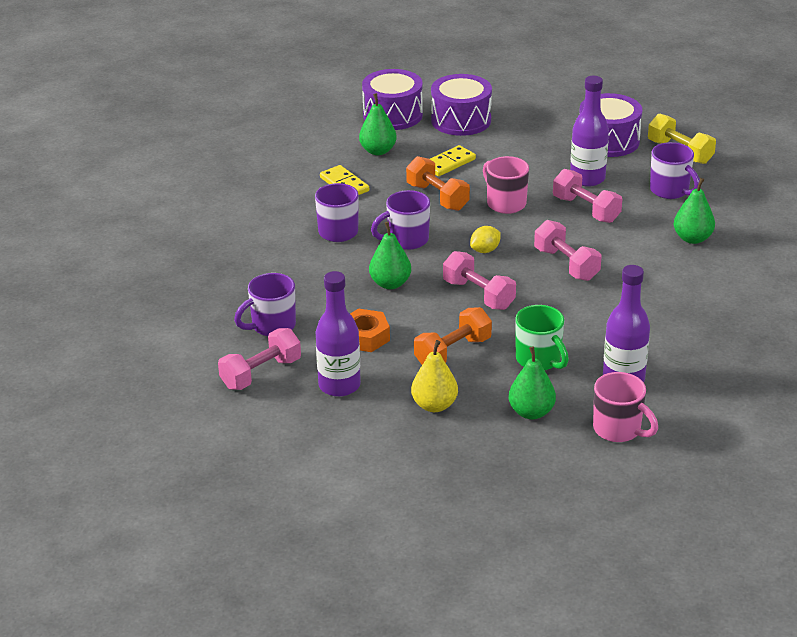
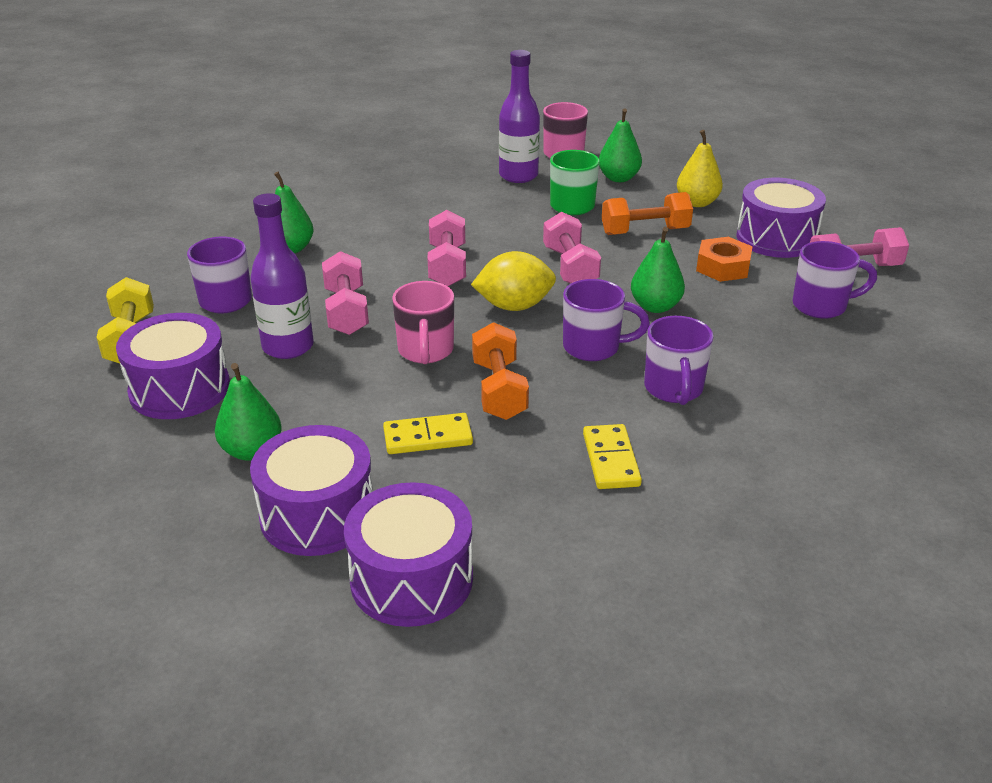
camera: 150 degrees left, 0 degrees up
(339, 385) = (776, 238): purple bottle -> purple drum
(378, 151) = (508, 504): green pear -> green pear (252, 451)
(485, 250) = (514, 306): yellow lemon -> yellow lemon, size x1.69

